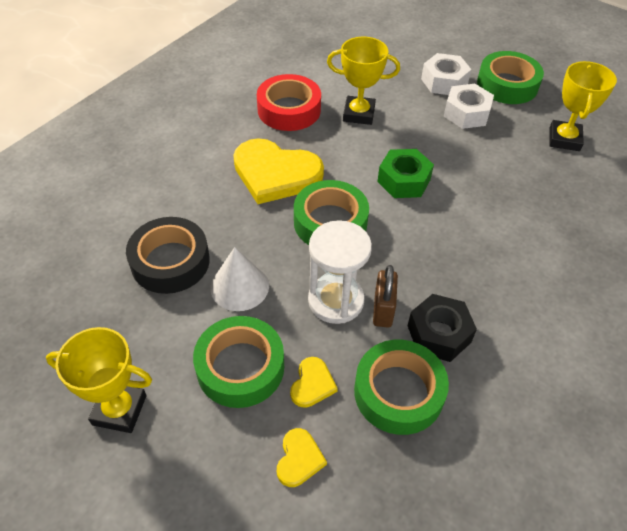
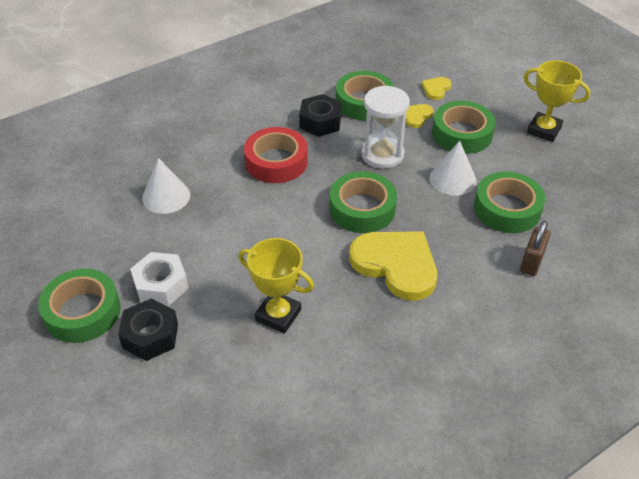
camera: 160 degrees left, 5 degrees down
(170, 261) = (507, 209): black tape -> green tape
(289, 110) = (355, 342): red tape -> red tape (276, 162)
(383, 310) = (351, 142): brown padlock -> brown padlock (531, 262)
(404, 180) = (277, 229): green nut -> none
(444, 82) = (150, 336): white nut -> black nut
(533, 187) = (166, 196): none -> white cone
(564, 139) = (92, 232): yellow trophy -> none

